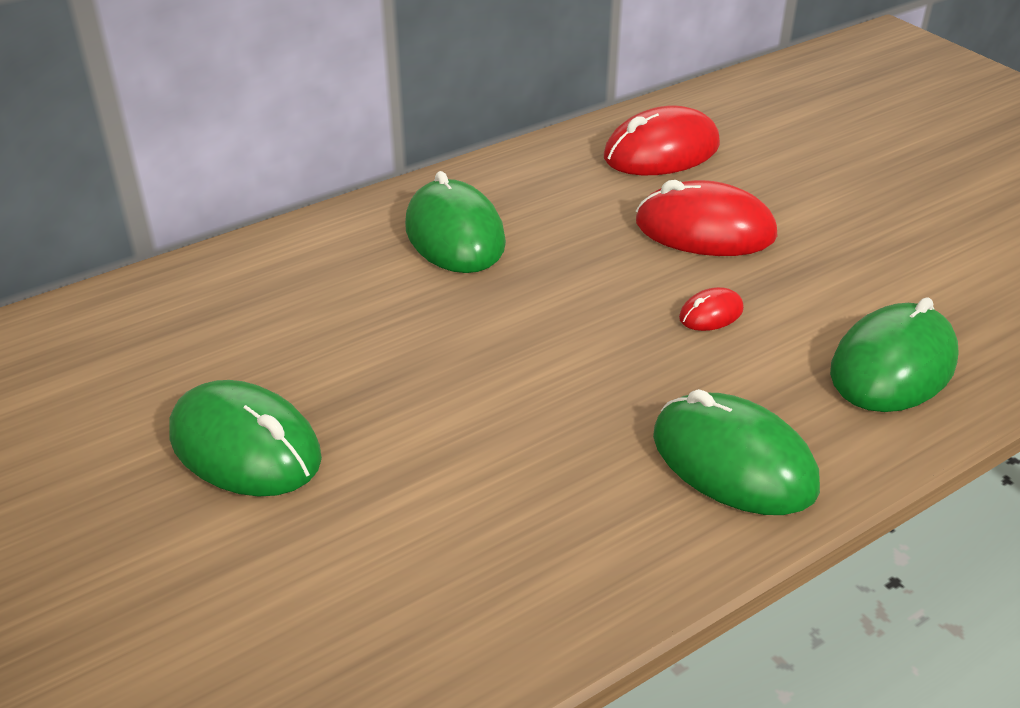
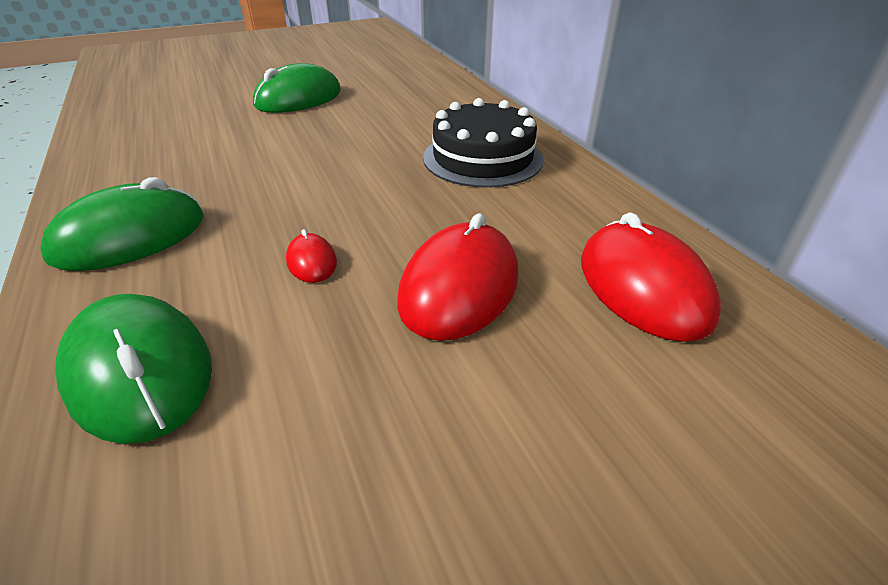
camera: 100 degrees right, 0 degrees up
(454, 235) = (483, 158): green mouse -> black cake

